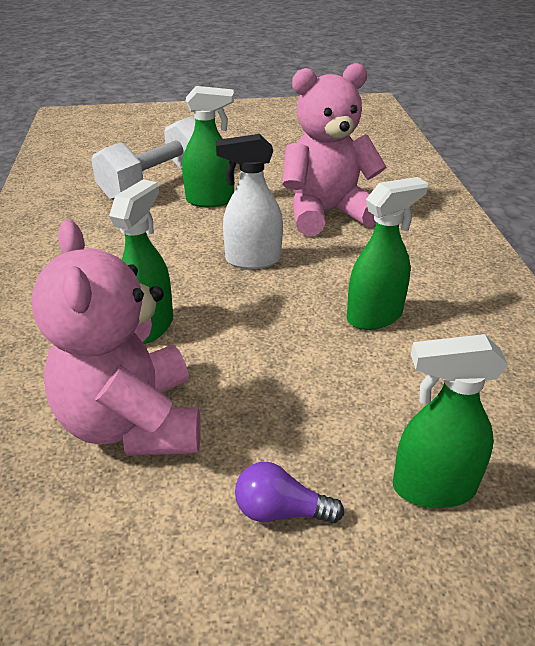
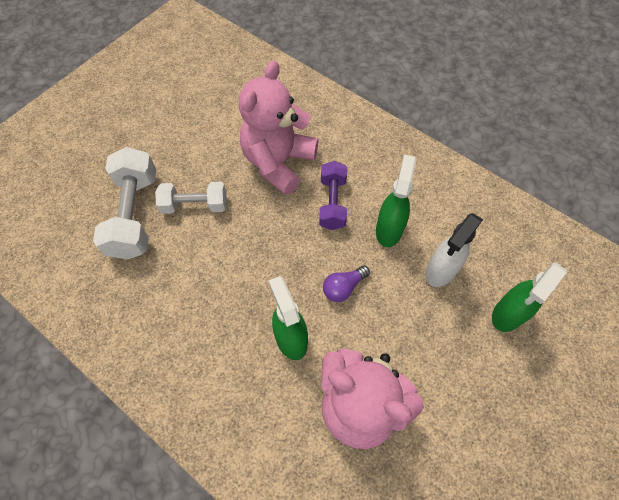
camera: 45 degrees left, 25 degrees up
(210, 200) = (195, 205): green spray bottle -> white dumbbell
(252, 260) = (283, 239): white spray bottle -> white spray bottle (440, 271)
(281, 511) = (470, 383): purple light bulb -> purple light bulb (343, 287)
(340, 264) = (332, 203): none -> purple dumbbell

